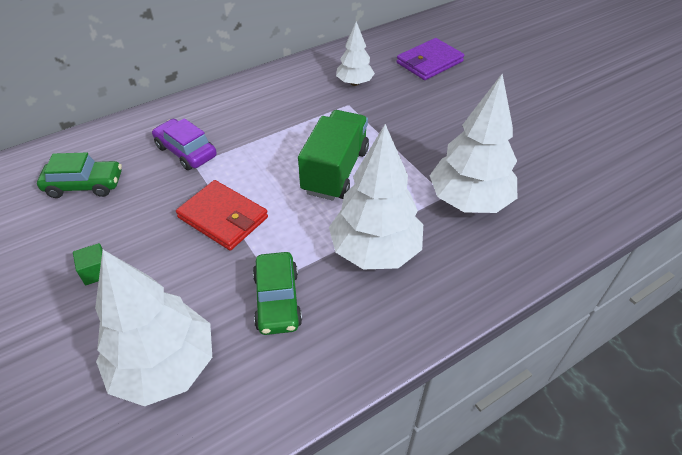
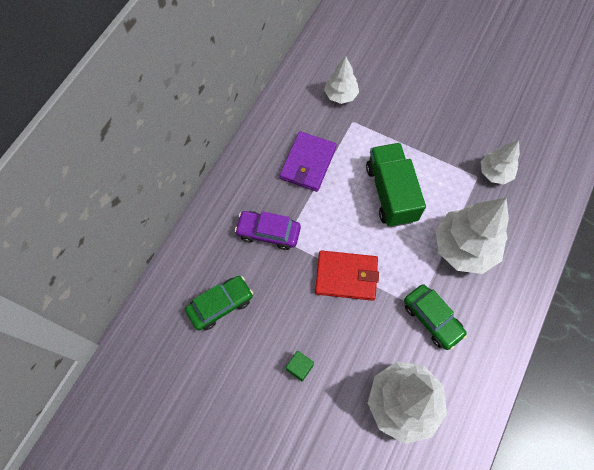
camera: 30 degrees left, 20 degrees up
(429, 62) = (381, 43): purple wallet -> purple wallet (308, 163)
(469, 201) = (495, 173): white tree -> white tree, size x0.56

